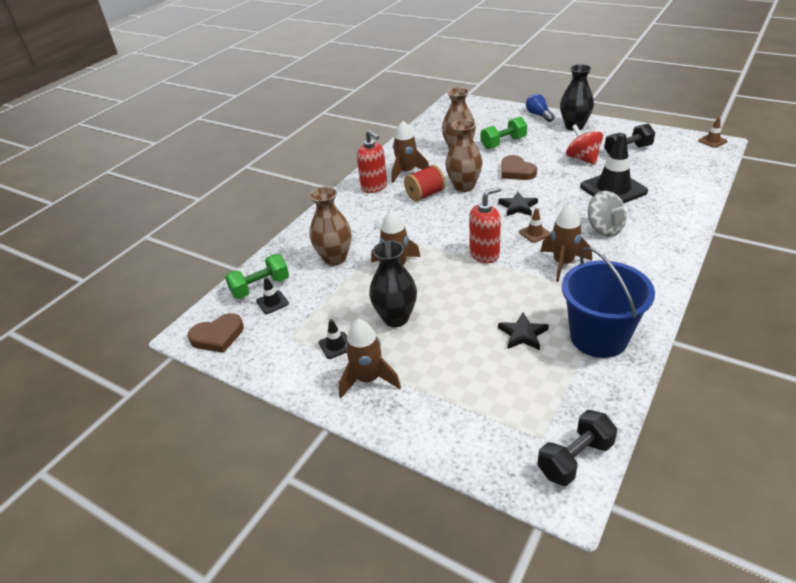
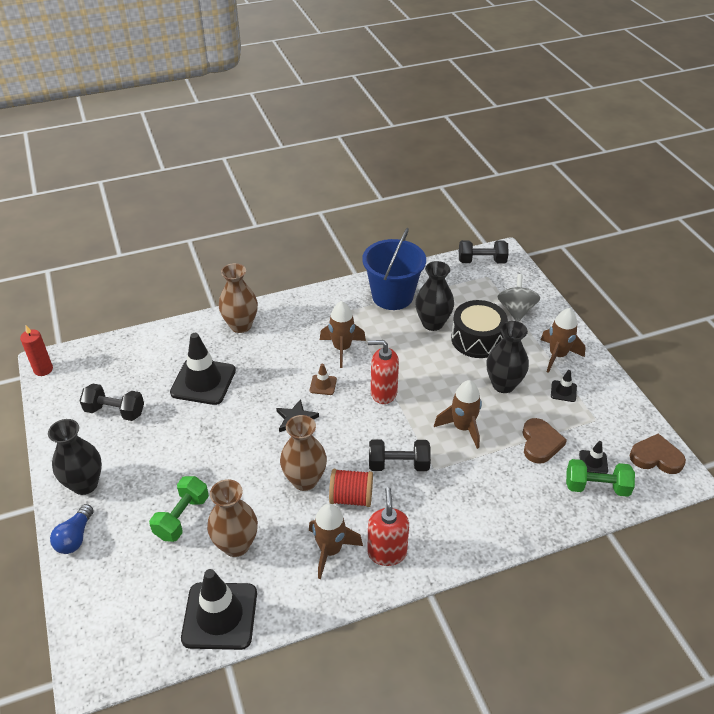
camera: 145 degrees left, 5 degrees up
(335, 258) = (507, 474): brown vase -> brown vase (241, 325)
(417, 223) = (398, 464): none -> black dumbbell
(429, 132) = (220, 616): none -> black traffic cone
(463, 345) = (477, 339): none -> black drum
(503, 143) = (182, 517): green dumbbell -> green dumbbell turned 75 degrees counterclockwise
(516, 171) = (235, 463): brown heart -> brown heart (540, 443)
(523, 334) = (432, 323): black star -> black vase
(582, 159) = (161, 432): red spinning top -> none
(604, 229) = (272, 354): grey spinning top -> grey spinning top (516, 310)
(712, 141) = (43, 369): brown traffic cone -> red candle

